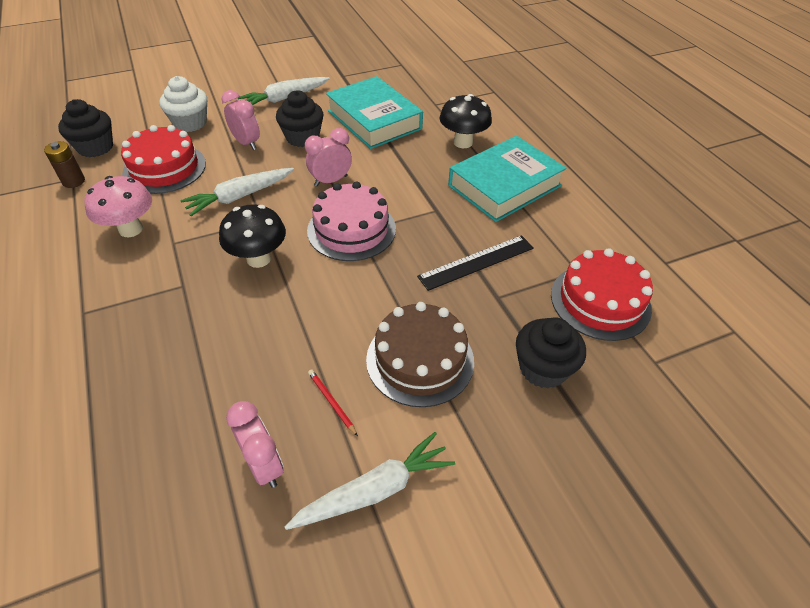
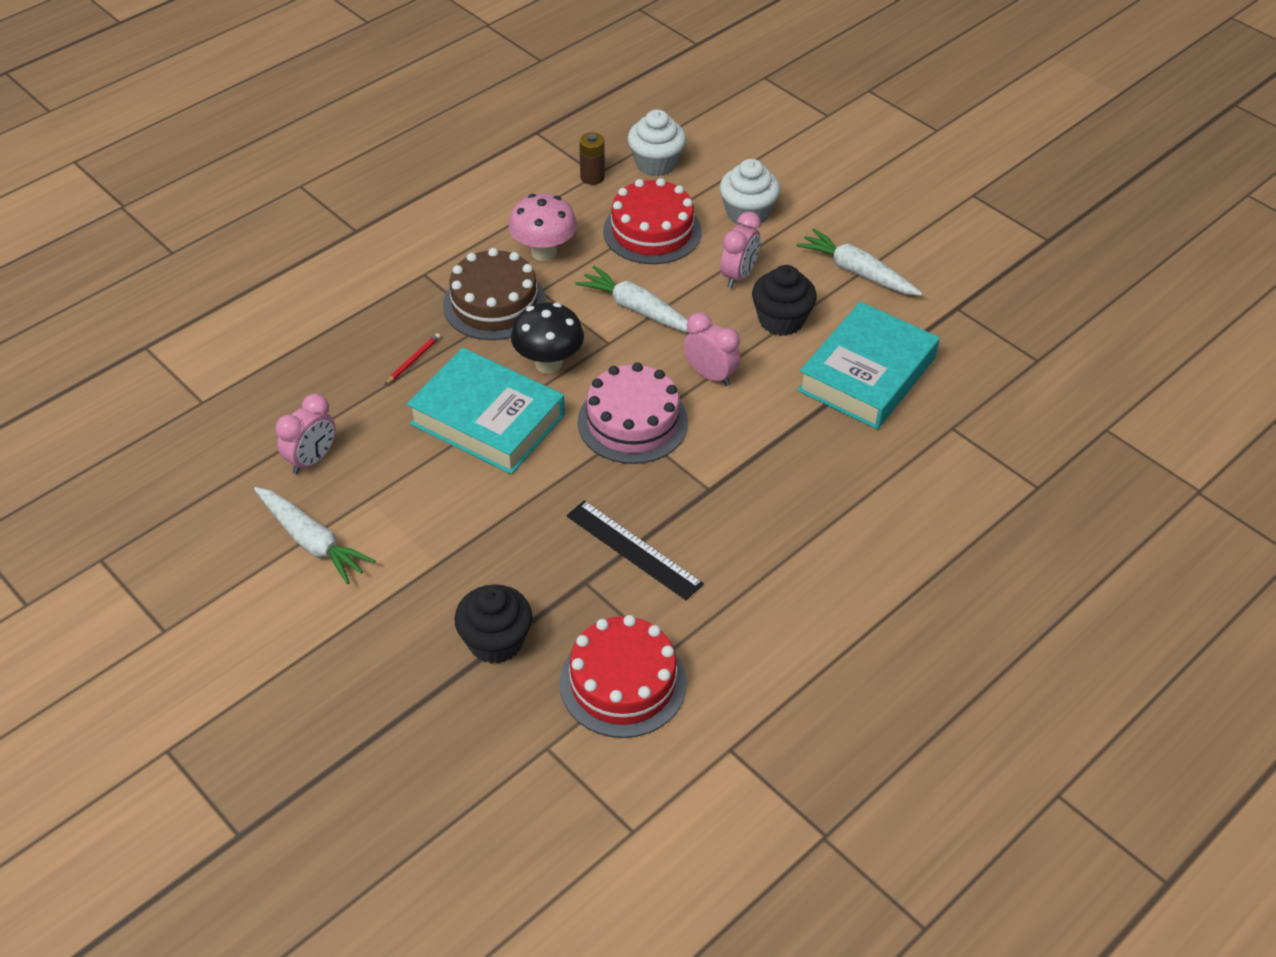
camera: 70 degrees right, 0 degrees up
(95, 147) = (656, 163): black cupcake -> white cupcake
(331, 402) = (391, 483): red pencil -> red pencil (413, 360)
(420, 360) = (466, 535): brown cake -> brown cake (494, 304)
(463, 142) = (873, 481): black mushroom -> none
(504, 185) = (799, 547): turquoise book -> turquoise book (487, 419)

